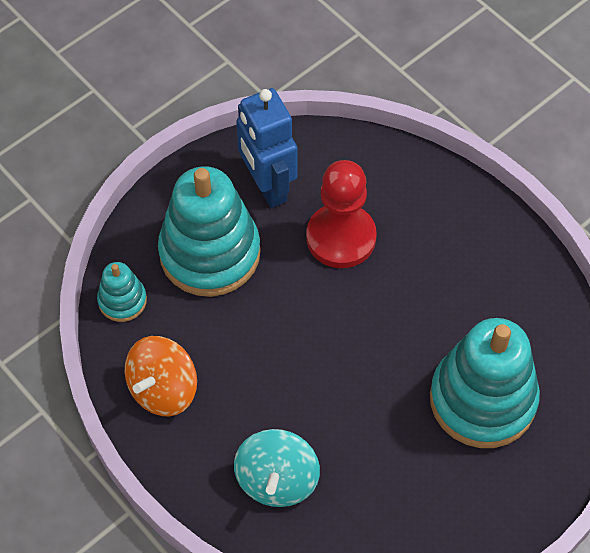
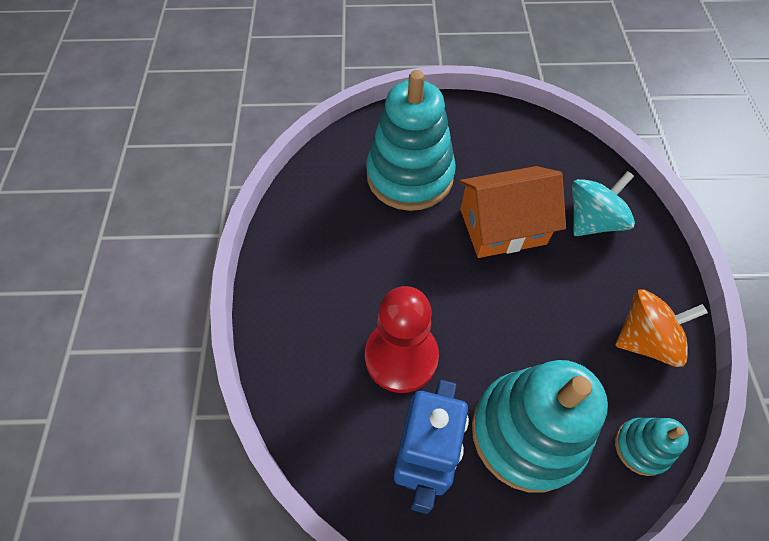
camera: 140 degrees left, 0 degrees up
(353, 410) = (502, 226): none -> orange house

